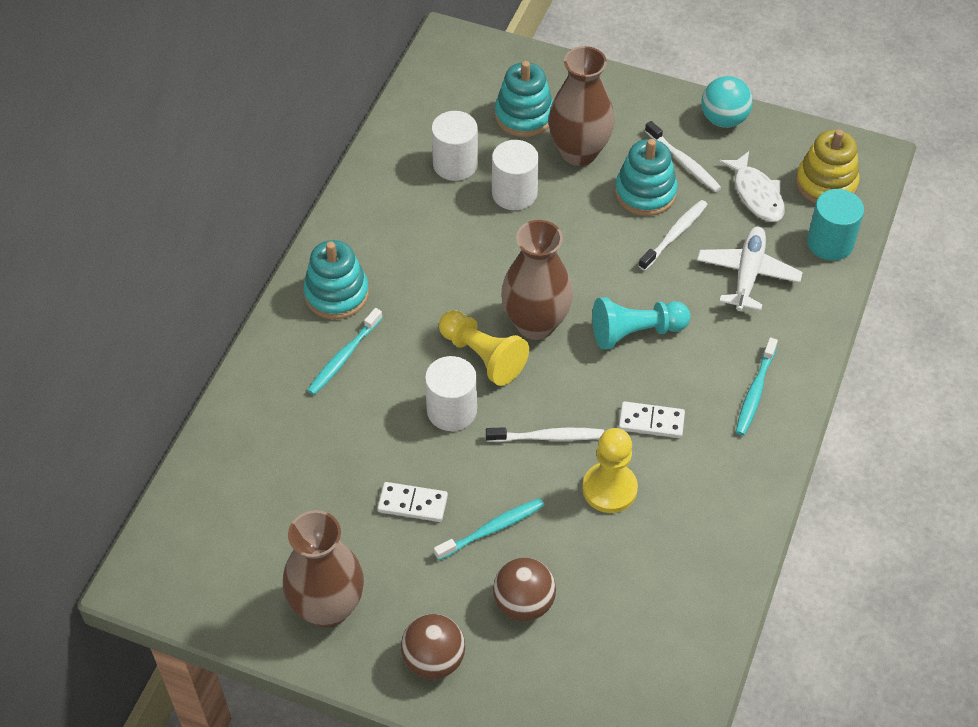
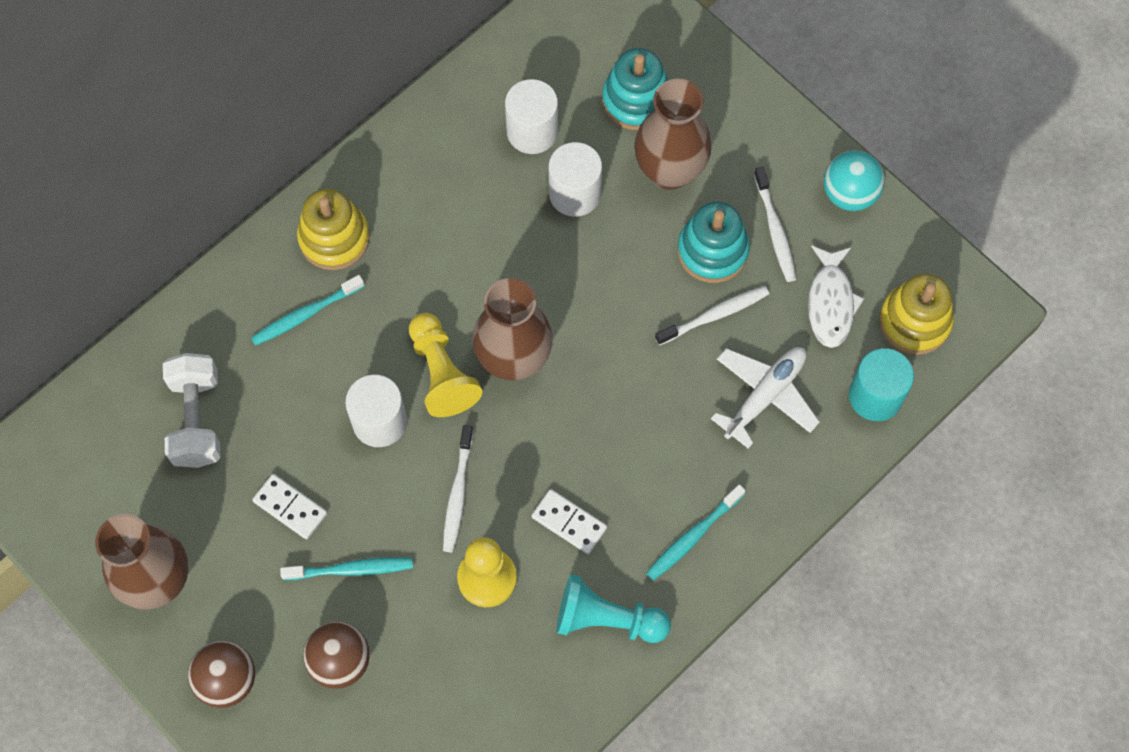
camera: 25 degrees right, 15 degrees up
(293, 470) = (196, 419): none -> white dumbbell
(336, 294) = (334, 238): turquoise stacking toy -> yellow stacking toy
(548, 437) = (457, 493): white toothbrush -> white toothbrush turned 75 degrees clockwise
(635, 332) = (610, 413): turquoise pawn -> turquoise pawn (607, 619)

